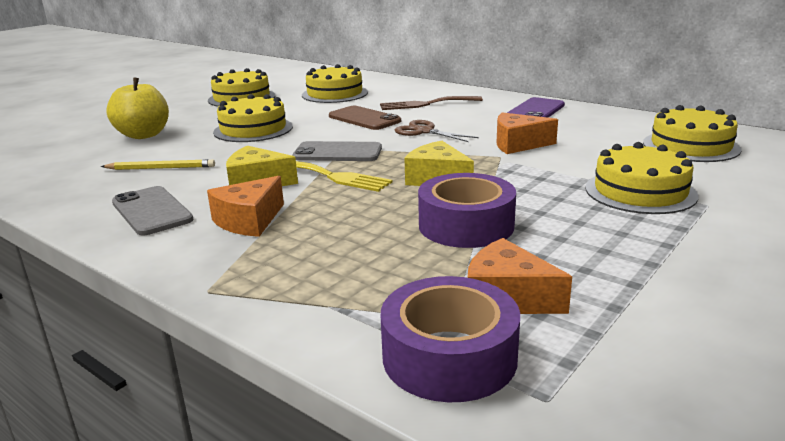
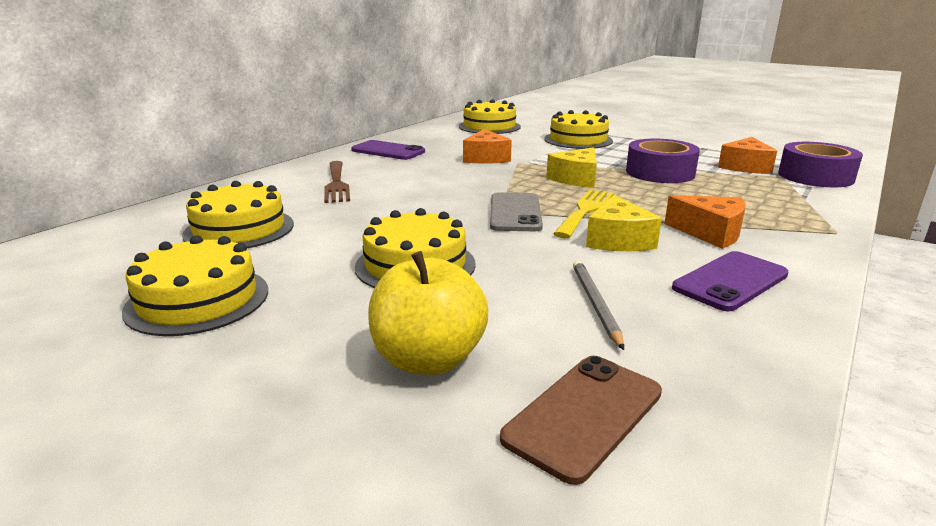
camera: 95 degrees left, 0 degrees up
(151, 211) = (730, 281): grey phone -> purple phone
(161, 168) = (595, 304): yellow pencil -> grey pencil
(364, 119) = (386, 207): brown phone -> brown phone (584, 415)
(424, 131) = (444, 183): brown scissors -> none

